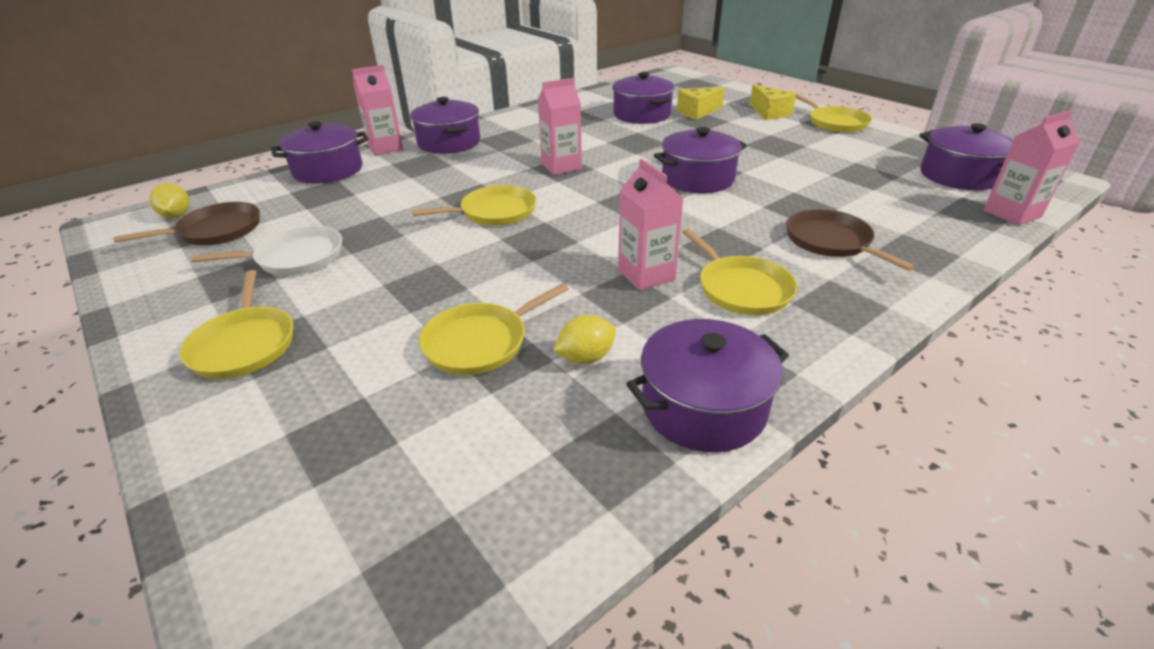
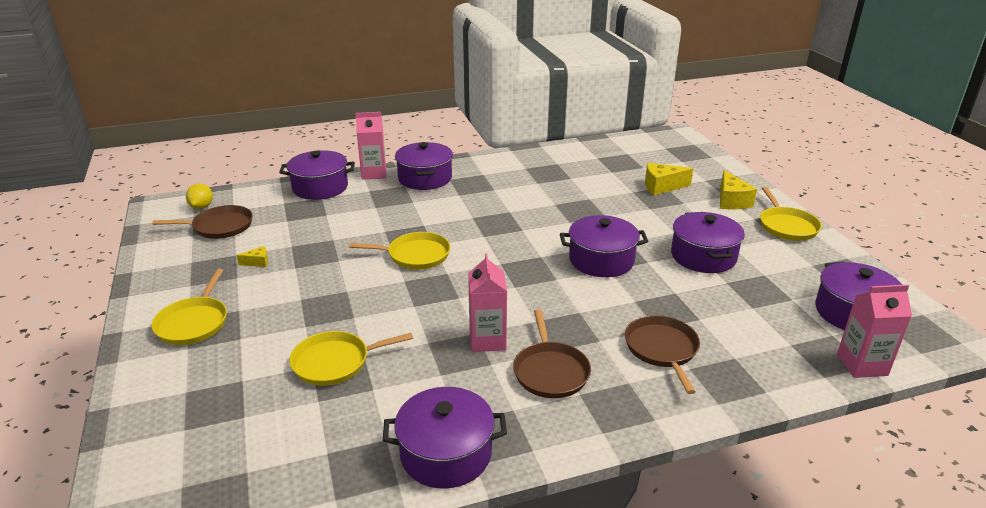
camera: 20 degrees right, 5 degrees down
(295, 258) = (257, 262): white pan -> yellow cheese
(561, 166) = (497, 222): pink carton -> none
(585, 357) = (395, 394): yellow lemon -> none
(641, 115) = (608, 180): purple pot -> purple pot (703, 256)
(741, 288) = (550, 371): yellow pan -> brown pan

